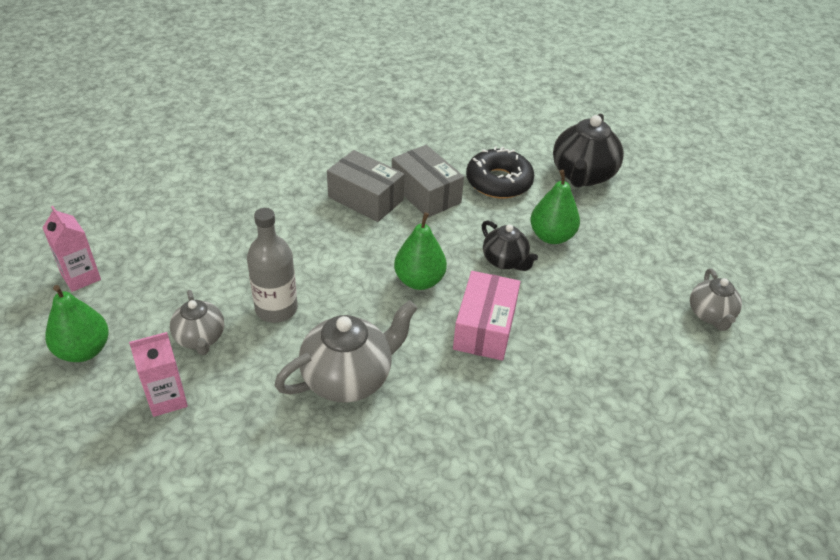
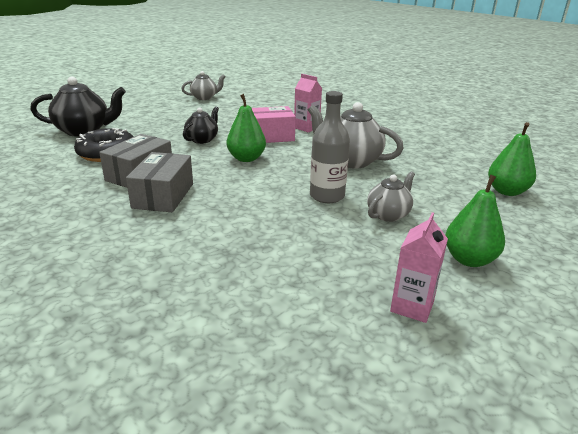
camera: 115 degrees left, 15 degrees down
(167, 399) = (446, 208): pink carton -> pink carton (306, 128)
(551, 236) = (165, 131): green pear -> green pear (506, 191)

